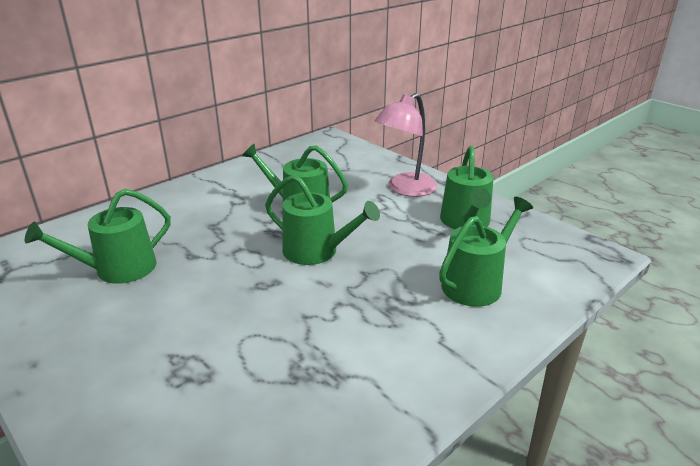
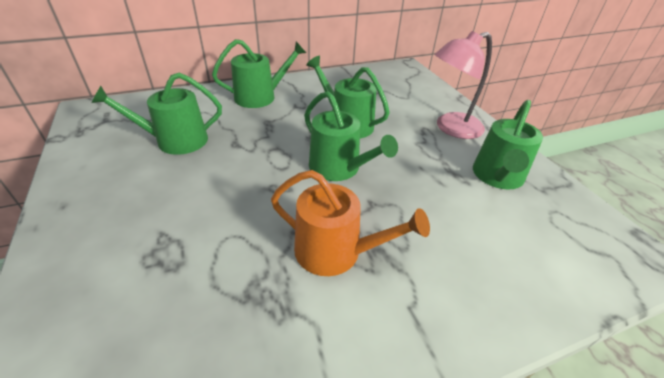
camera: 20 degrees right, 10 degrees up
(354, 320) = (335, 252): none -> orange watering can
(476, 283) = (480, 249): green watering can -> green watering can (260, 97)

